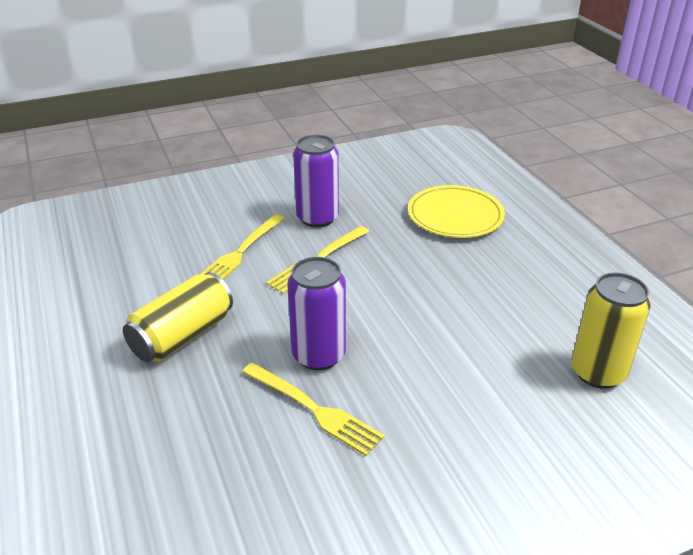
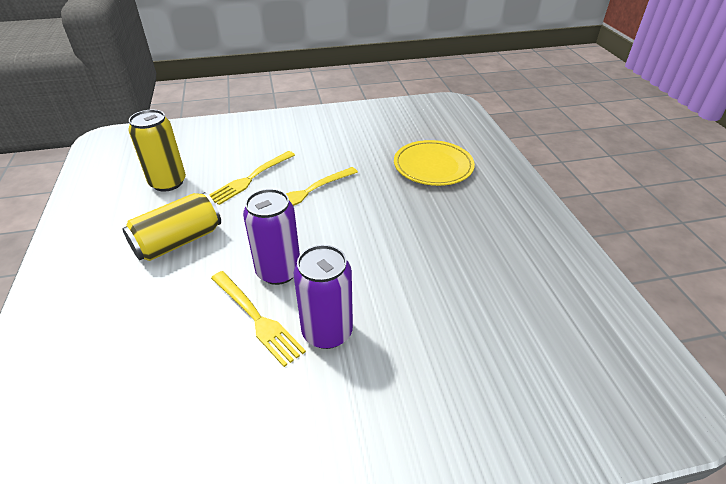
camera: 10 degrees right, 5 degrees up
(317, 218) = (321, 157): purple can -> purple can (327, 332)
(598, 372) = (513, 319): yellow can -> yellow can (168, 182)

